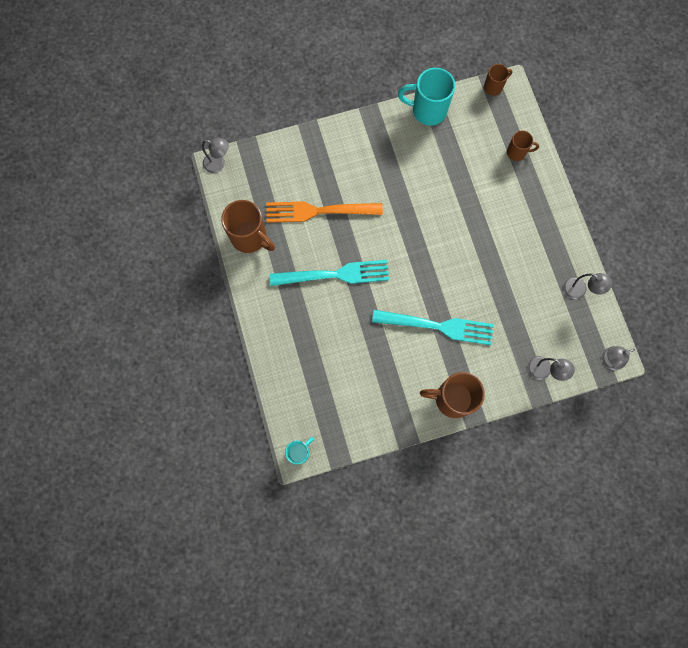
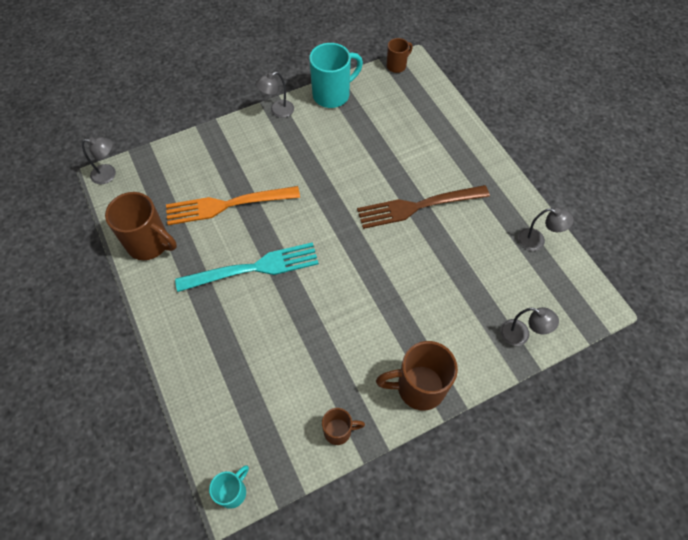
camera: 10 degrees left, 15 degrees down
(427, 110) = (332, 94): turquoise mug -> turquoise mug turned 150 degrees clockwise
(437, 326) = (384, 305): turquoise fork -> none
(483, 240) = (418, 206): none -> brown fork
(517, 152) = (434, 119): brown mug -> brown mug (339, 431)
(608, 360) = (592, 311): grey lamp -> grey lamp (277, 111)

